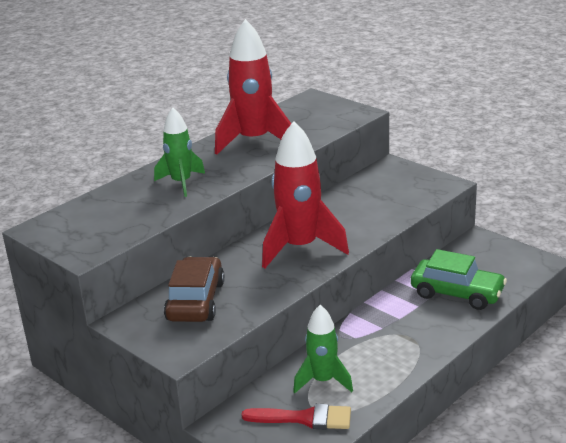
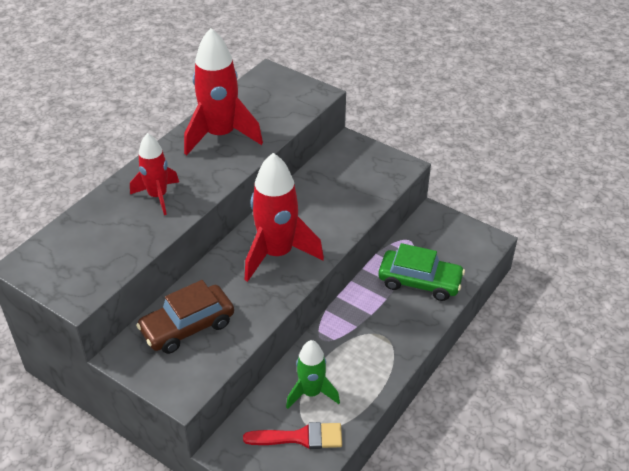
camera: 10 degrees left, 15 degrees up
(181, 183) = (158, 196): green rocket -> red rocket
(195, 301) = (187, 327): brown car -> brown car turned 120 degrees counterclockwise

